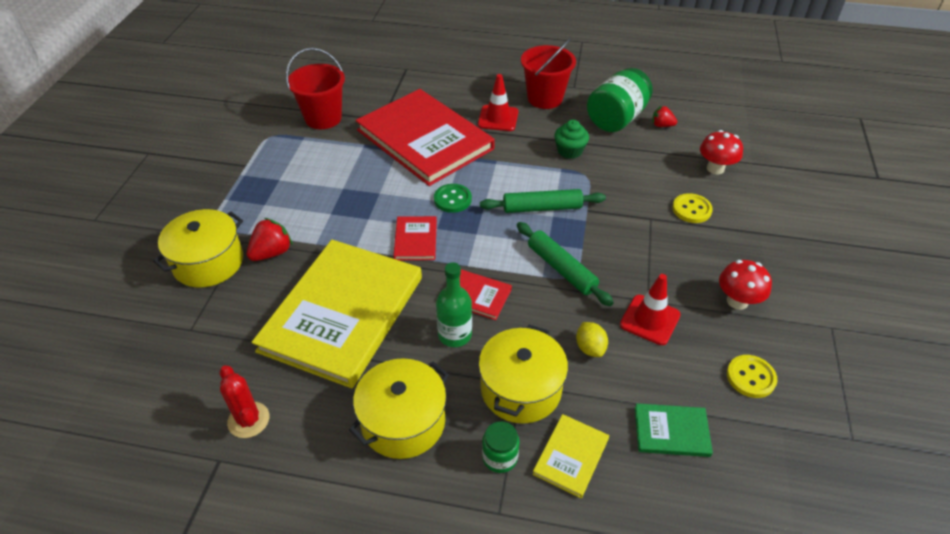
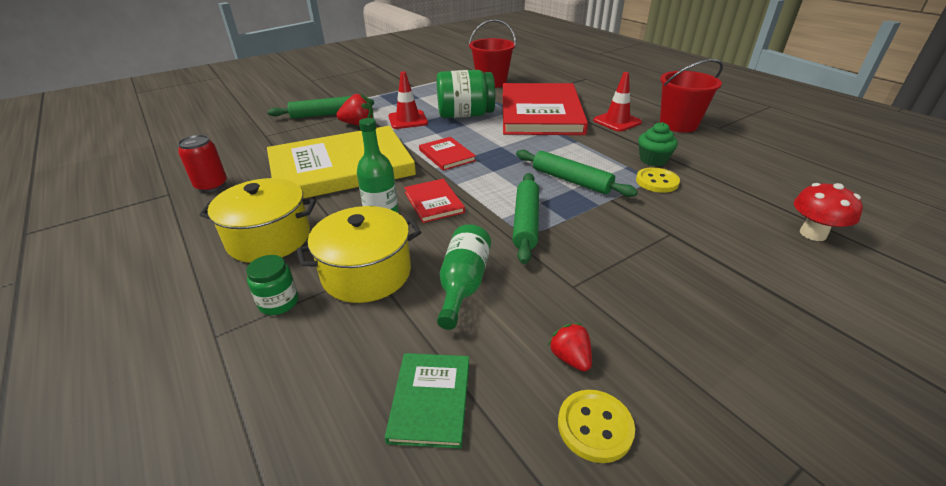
camera: 45 degrees right, 10 degrees down
(208, 262) = (323, 114): yellow pot -> green rolling pin
(248, 420) = (211, 185): red cactus -> red can
(415, 240) = (447, 155): red book -> red book turned 75 degrees counterclockwise
(452, 199) = (508, 147): green button -> none
(571, 456) = (321, 344): yellow book -> none
(590, 348) = (463, 284): yellow lemon -> green bottle
(616, 119) = (735, 158): green jar -> green jar (465, 115)
(650, 320) = (552, 301): red traffic cone -> red traffic cone (408, 120)
(662, 125) = (785, 180): red strawberry -> red strawberry (570, 358)
(671, 431) = (430, 400): green book -> green book turned 45 degrees clockwise
(691, 209) = (732, 249): yellow button -> yellow button (657, 181)
(737, 301) = (681, 349): red mushroom -> none

